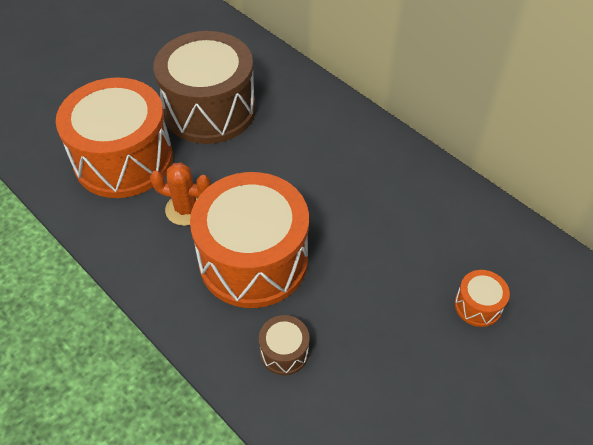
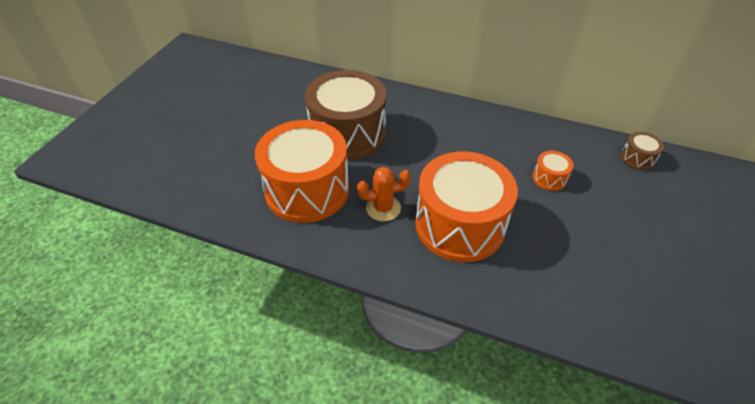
camera: 25 degrees left, 5 degrees down
(284, 352) = (530, 279): brown drum -> brown drum (637, 158)
(478, 305) = (626, 198): orange drum -> orange drum (549, 178)

